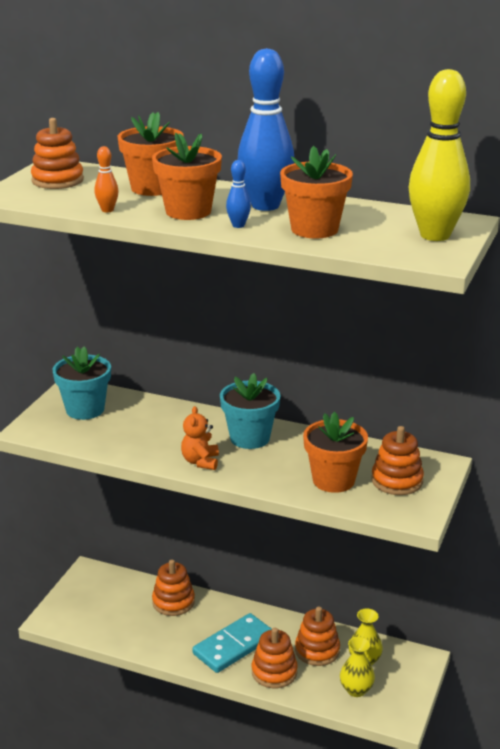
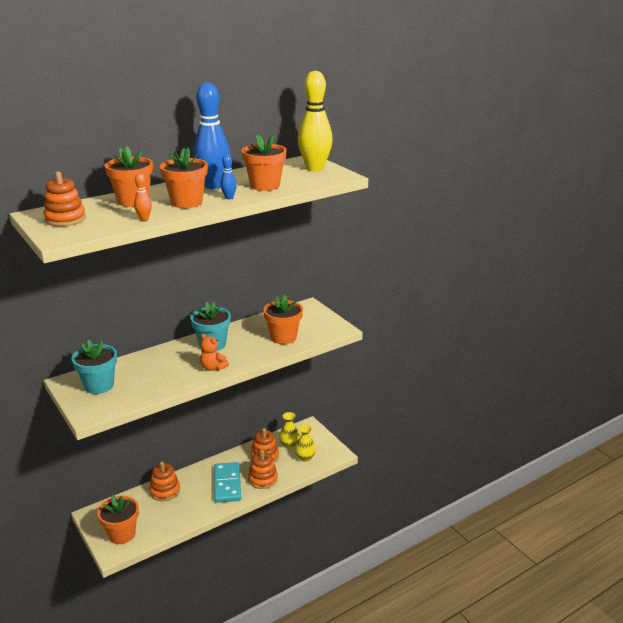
camera: 55 degrees left, 0 degrees up
(79, 610) = (122, 534): none -> orange flower pot
(397, 481) = (306, 322): orange stacking toy -> none

